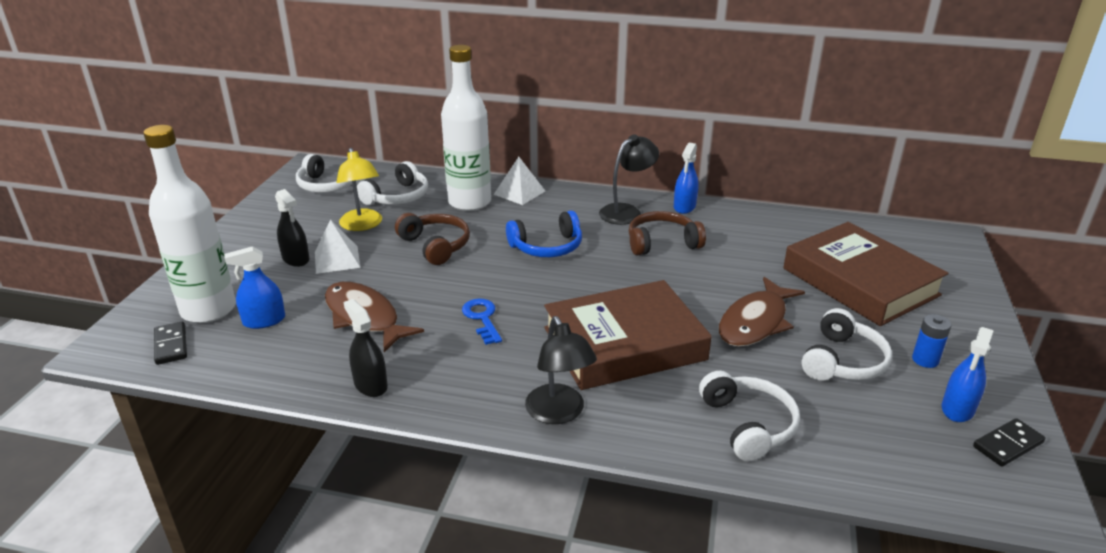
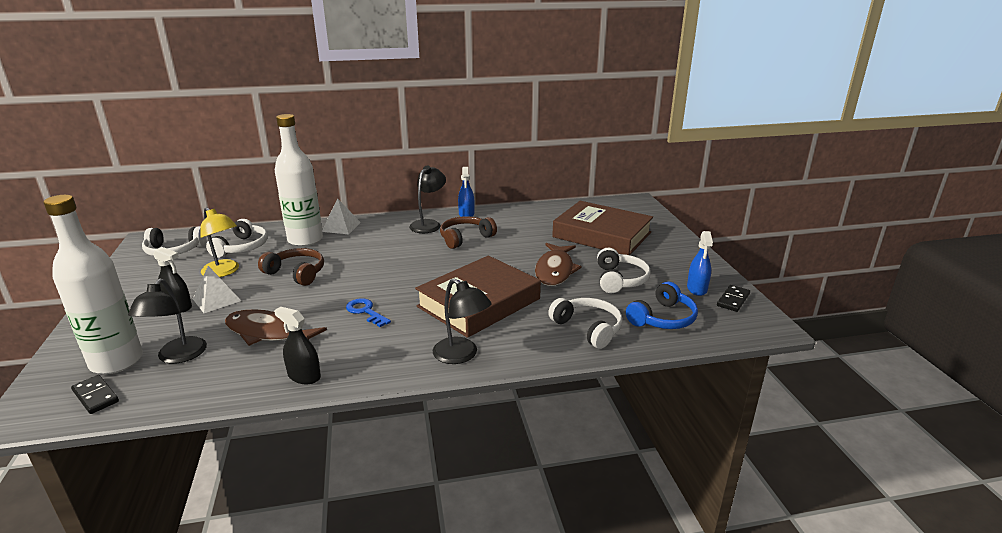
camera: 25 degrees left, 5 degrees down
(264, 321) = (177, 356): blue spray bottle -> black lamp
(547, 247) = (385, 256): blue headphones -> blue headphones (663, 318)
(925, 360) = (664, 268): blue battery -> none

